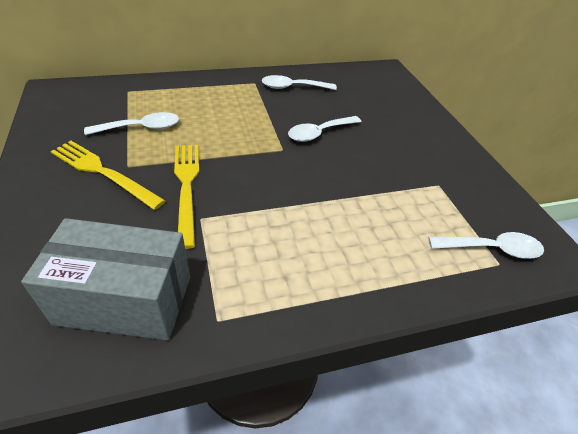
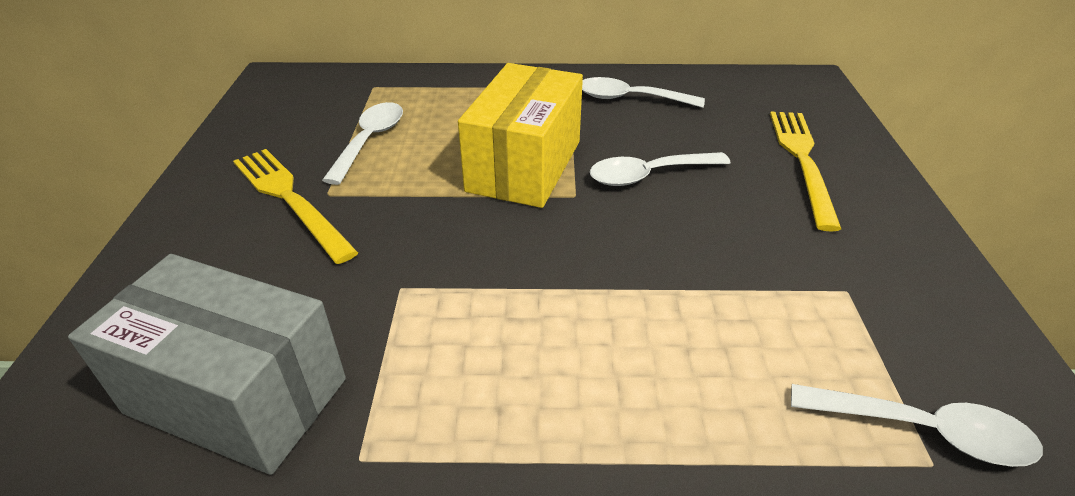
camera: 20 degrees right, 5 degrees down
(141, 128) = (370, 141): white spoon -> white spoon turned 75 degrees counterclockwise
(186, 187) = (399, 236): yellow fork -> yellow fork (802, 161)
(246, 135) = (524, 166): none -> yellow box

